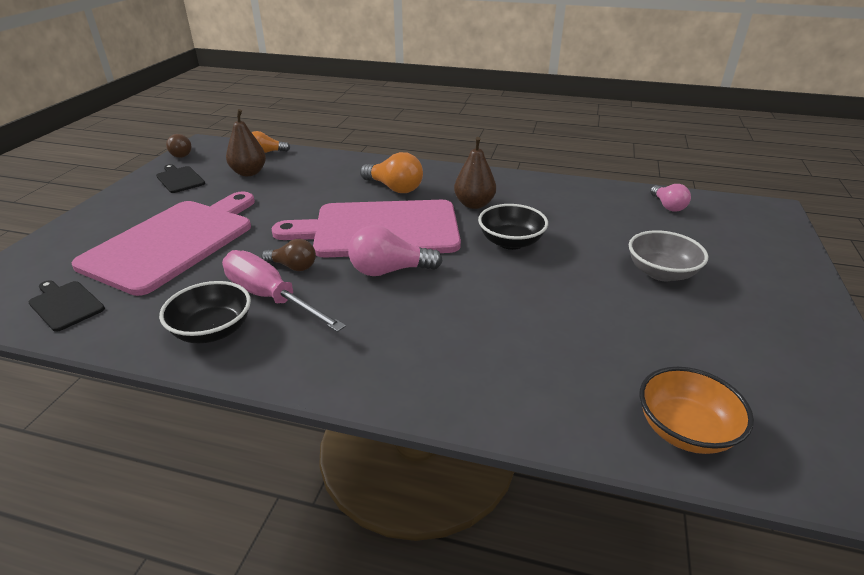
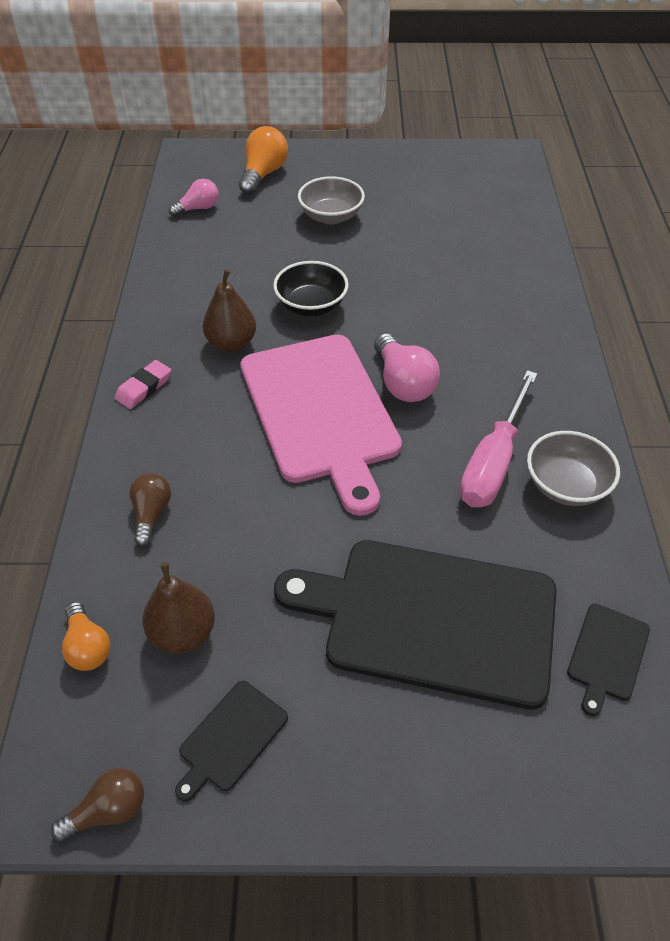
camera: 105 degrees left, 15 degrees up
(173, 242) = (432, 619): pink cutting board -> black cutting board
(213, 331) = (566, 485): black bowl -> grey bowl
(293, 266) = (430, 464): brown light bulb -> brown light bulb (151, 514)
(394, 188) = (202, 425): orange light bulb -> orange light bulb (263, 174)
(441, 173) = (144, 388): none -> pink eraser
(684, 430) = (513, 214): orange bowl -> none

